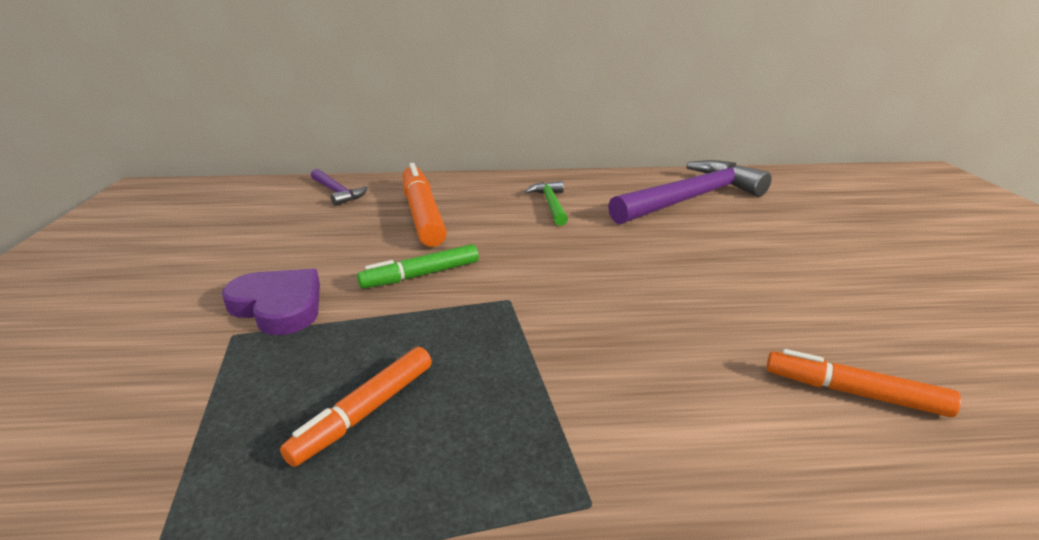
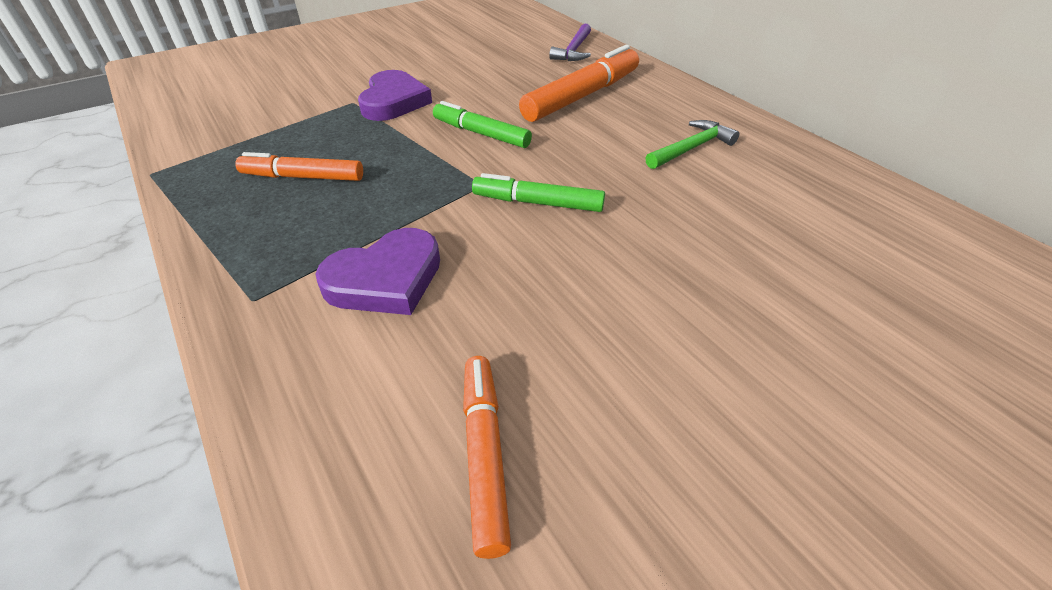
camera: 60 degrees right, 15 degrees up
(564, 282) = (538, 203): none -> green marker
(617, 392) = (386, 279): none -> purple heart
(691, 198) = (856, 238): purple hammer -> none

